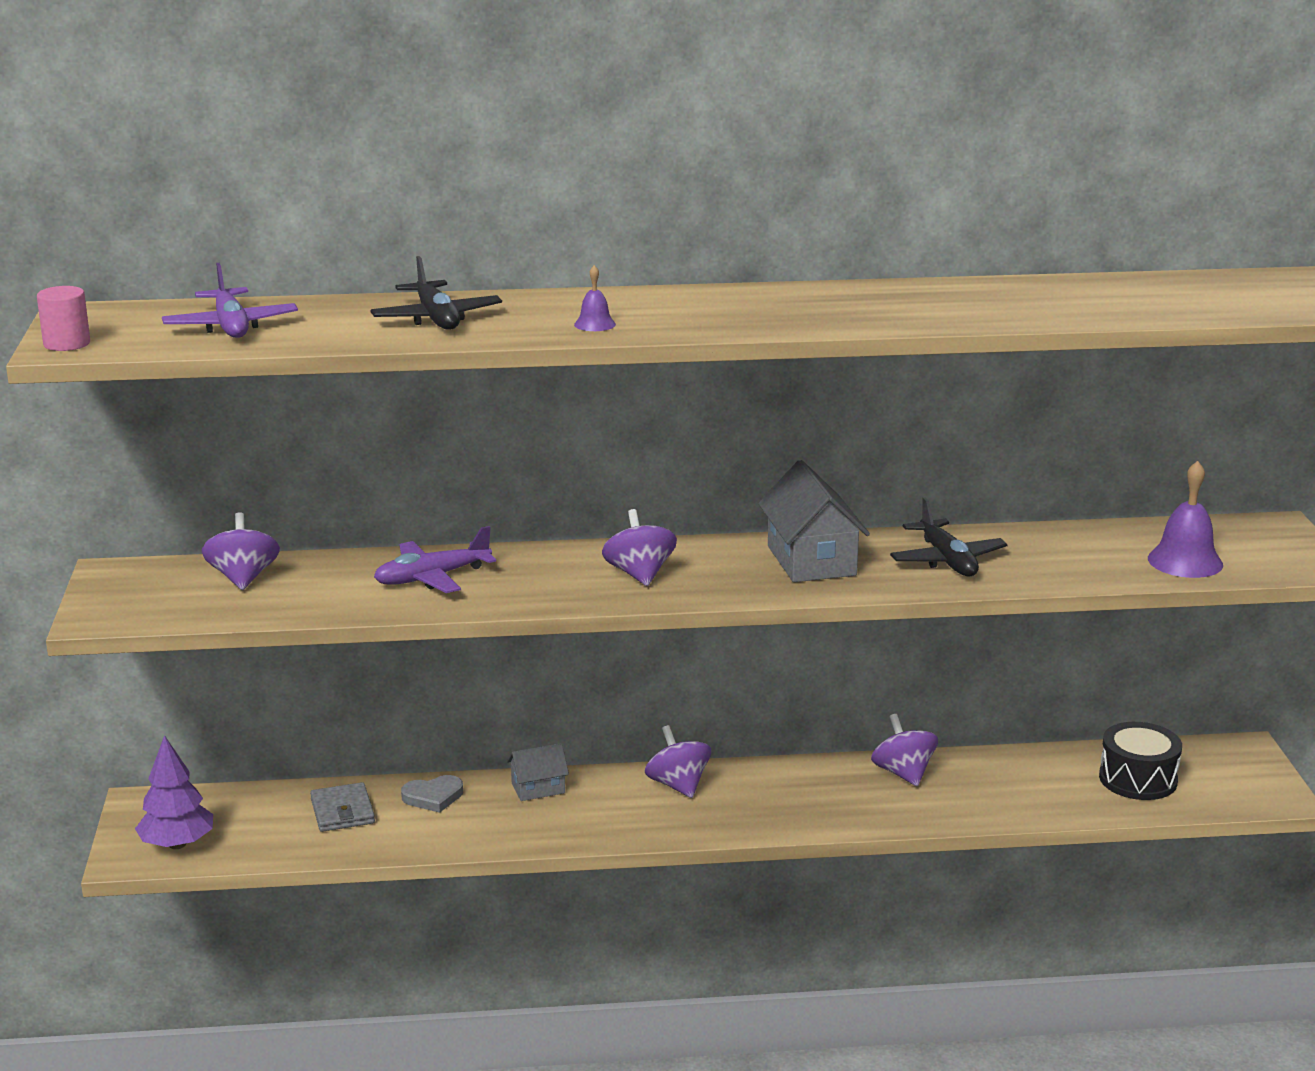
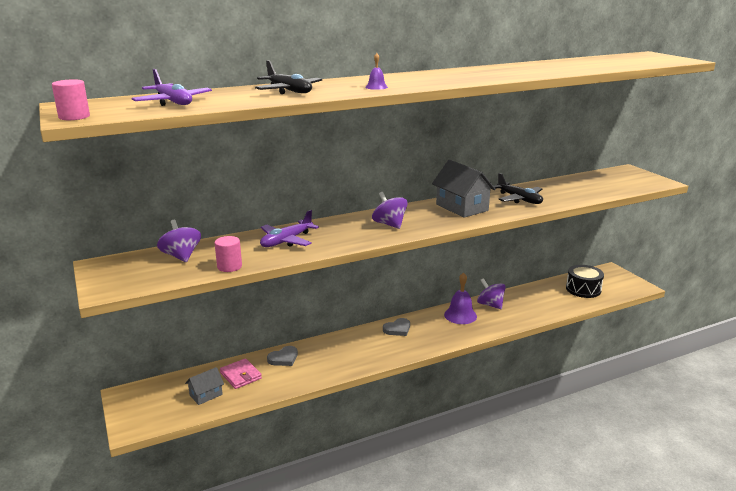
camera: 20 degrees left, 0 degrees up
(177, 844) = (157, 413): purple tree -> none
(305, 609) = (229, 266): none -> pink cylinder
(342, 811) = (240, 375): grey wallet -> pink wallet
(538, 788) = (333, 344): grey house -> grey house (206, 395)
(678, 785) = (397, 329): purple spinning top -> grey heart
(1185, 561) = (612, 187): purple bell -> purple bell (460, 315)

